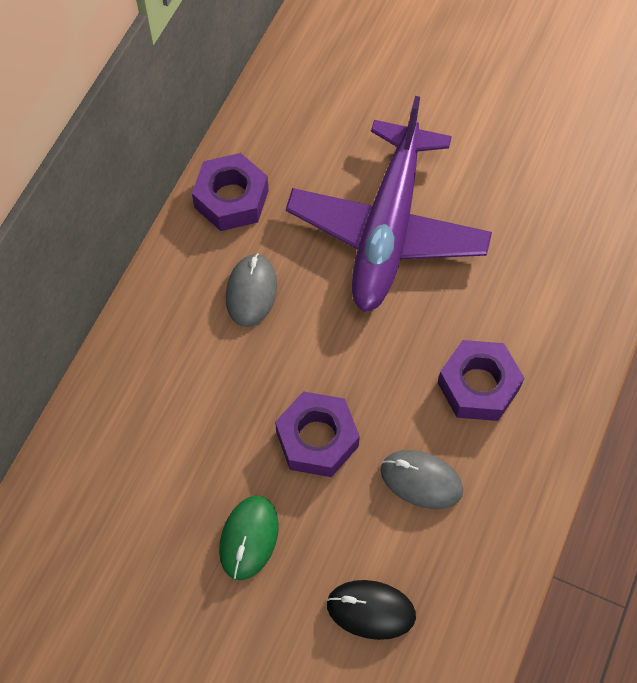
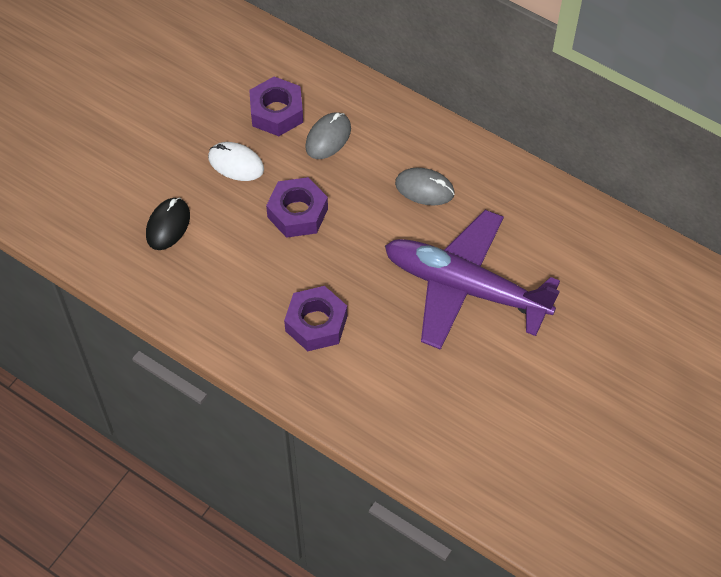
camera: 100 degrees right, 5 degrees down
(231, 199) = (509, 186): purple nut -> purple nut (277, 112)
(249, 538) = (236, 163): green mouse -> white mouse
(421, 480) = (251, 272): grey mouse -> grey mouse (328, 137)

